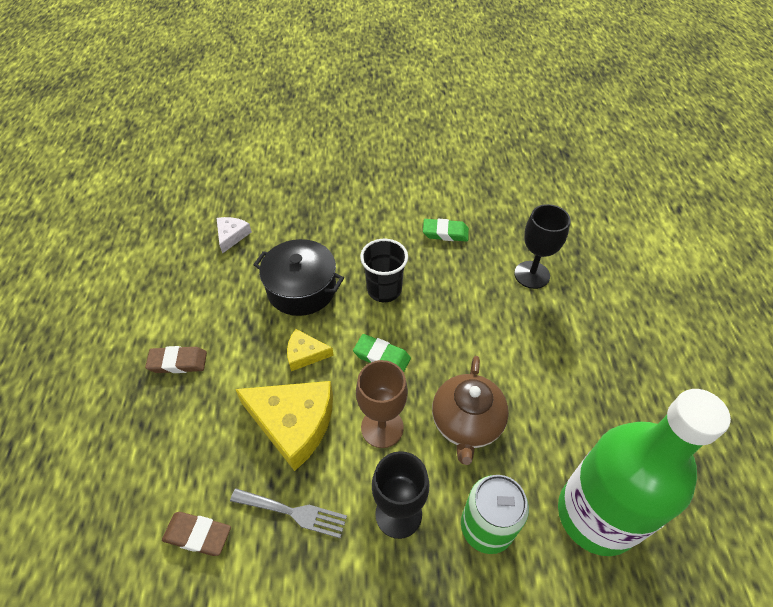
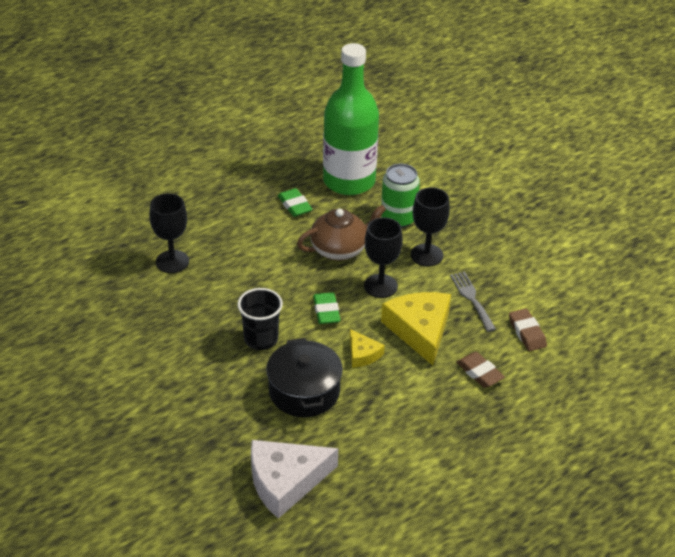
camera: 125 degrees left, 10 degrees down
(178, 362) = (439, 424): brown eraser -> brown eraser (479, 373)
(231, 236) = (285, 481): white cheese -> white cheese, size x1.94
(382, 427) = (380, 286): brown goblet -> black goblet
(445, 233) = (161, 330): green eraser -> green eraser (295, 205)

